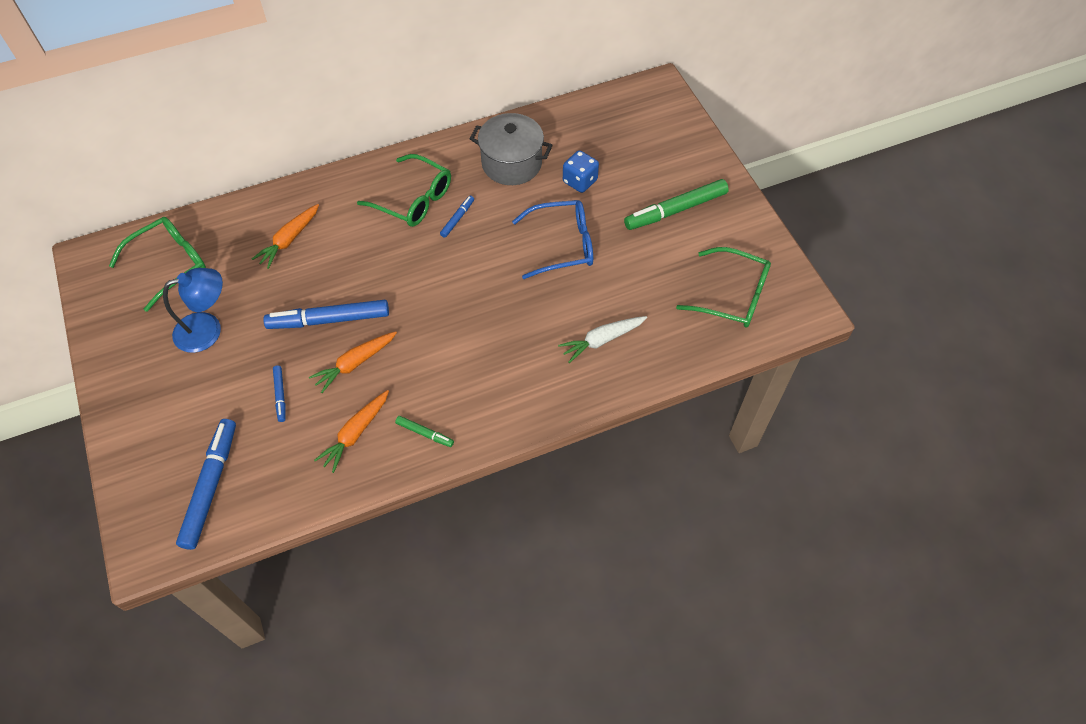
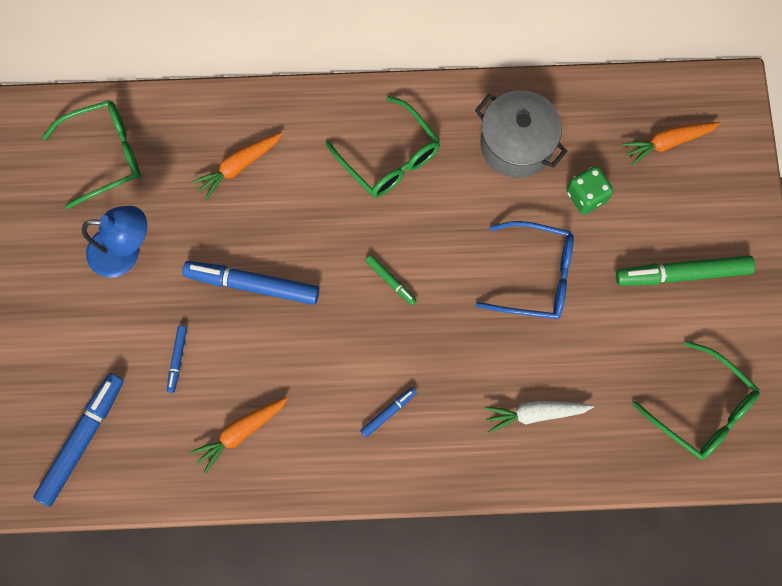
camera: 20 degrees right, 15 degrees up
(354, 364) = (263, 349): orange carrot -> orange carrot (667, 143)
(425, 433) = (310, 458): green marker -> green marker (390, 281)
(457, 219) = (430, 201): blue marker -> blue marker (388, 413)
(580, 181) = (586, 196): blue dice -> green dice

